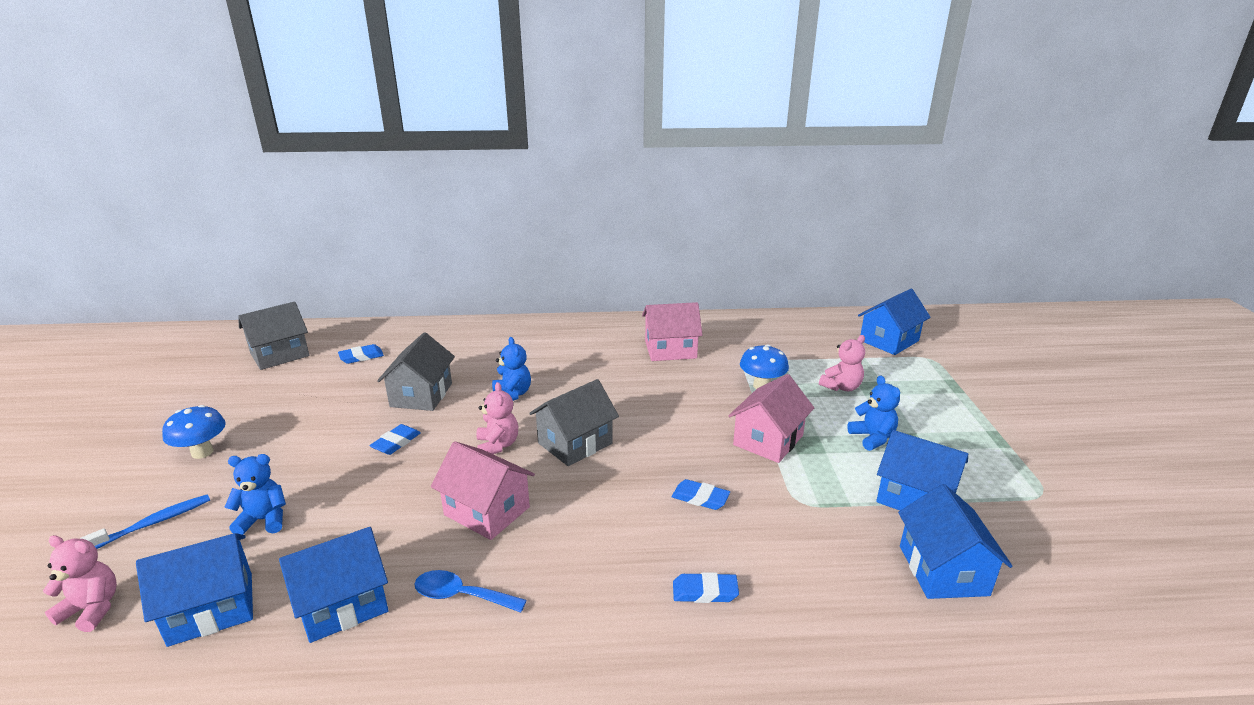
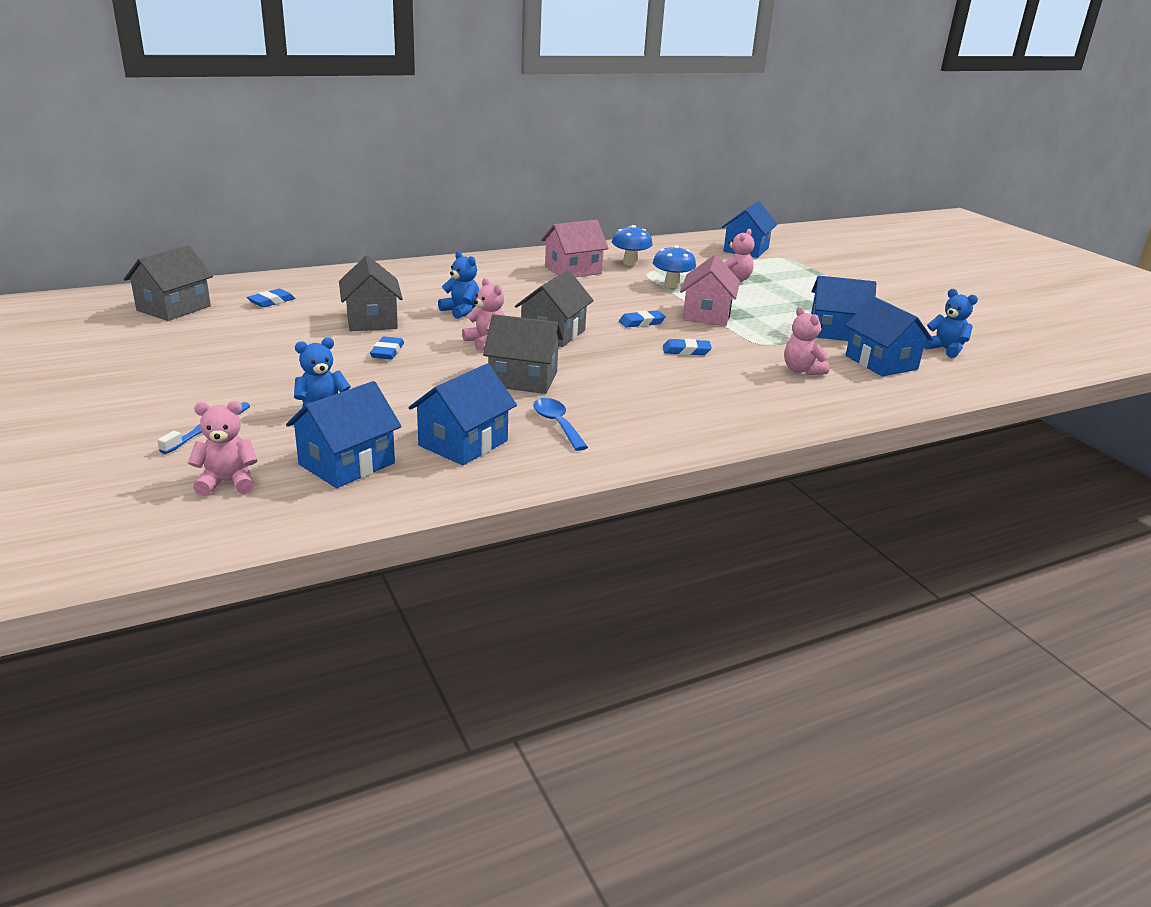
camera: 25 degrees left, 0 degrees up
(202, 452) = (190, 381): blue mushroom -> blue mushroom (630, 263)
(461, 595) = (557, 424): blue spoon -> blue spoon turned 75 degrees clockwise
(487, 511) = (523, 379): pink house -> grey house
(705, 592) = (736, 395): blue eraser -> blue eraser (641, 322)
(821, 563) = (801, 370): none -> pink teddy bear
(872, 438) = (781, 305): blue teddy bear -> blue teddy bear (945, 349)

